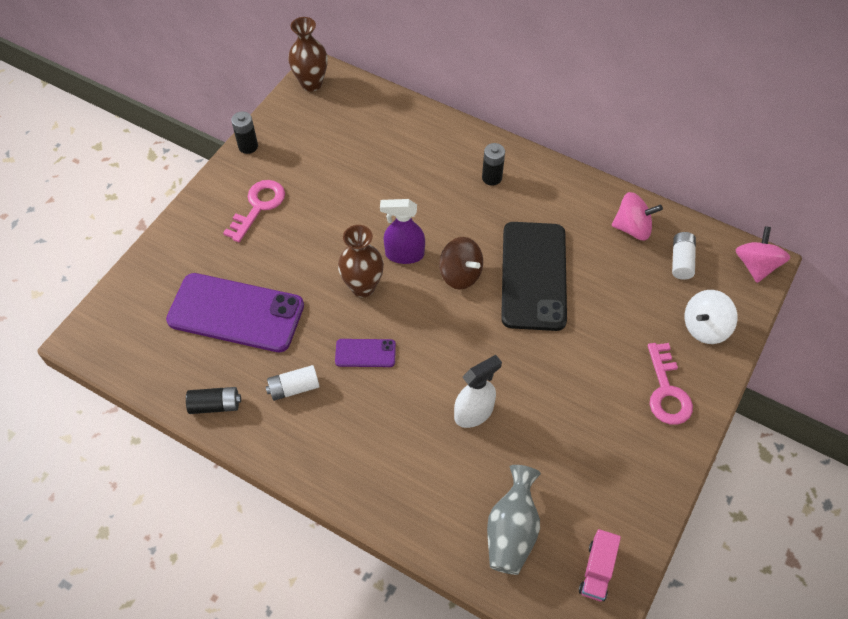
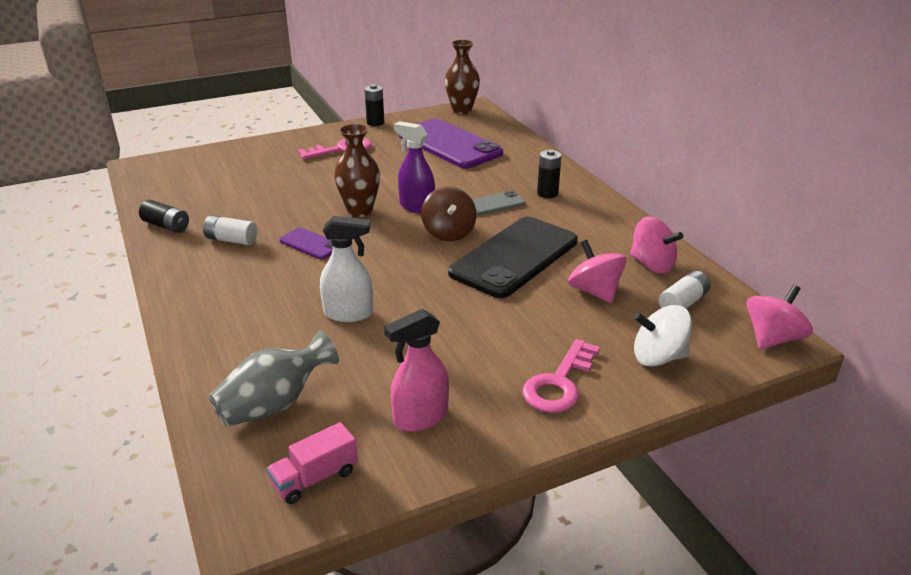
camera: 35 degrees right, 25 degrees down
(236, 313) = (250, 189): purple phone -> purple phone (449, 144)
(463, 215) = (495, 204): none -> grey phone
(612, 478) = (420, 418): none -> pink spray bottle
(618, 282) = (594, 291): none -> pink spinning top

